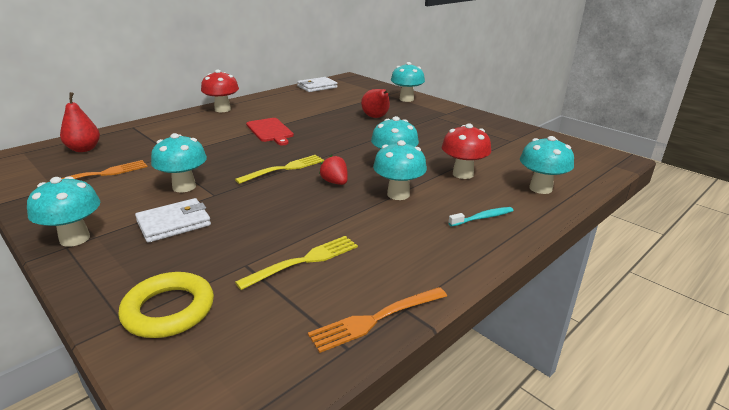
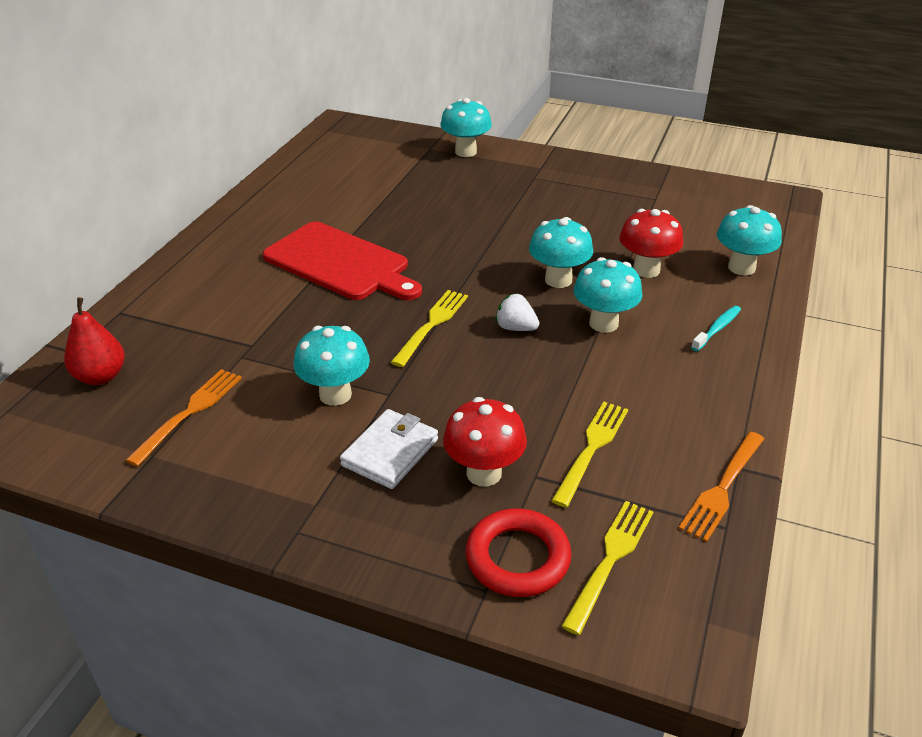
camera: 25 degrees left, 10 degrees up
(75, 239) = (293, 517): turquoise mushroom -> none
(169, 310) = (517, 558): yellow ring -> red ring
(222, 109) = (221, 239): red mushroom -> red mushroom (484, 473)
(229, 336) = (610, 560): none -> yellow fork
(270, 131) = (340, 263): red cutting board -> red cutting board, size x1.61
(317, 87) = (313, 155): white wallet -> none
(335, 182) = (516, 328): red strawberry -> white strawberry
(376, 117) = (458, 199): red pear -> none

